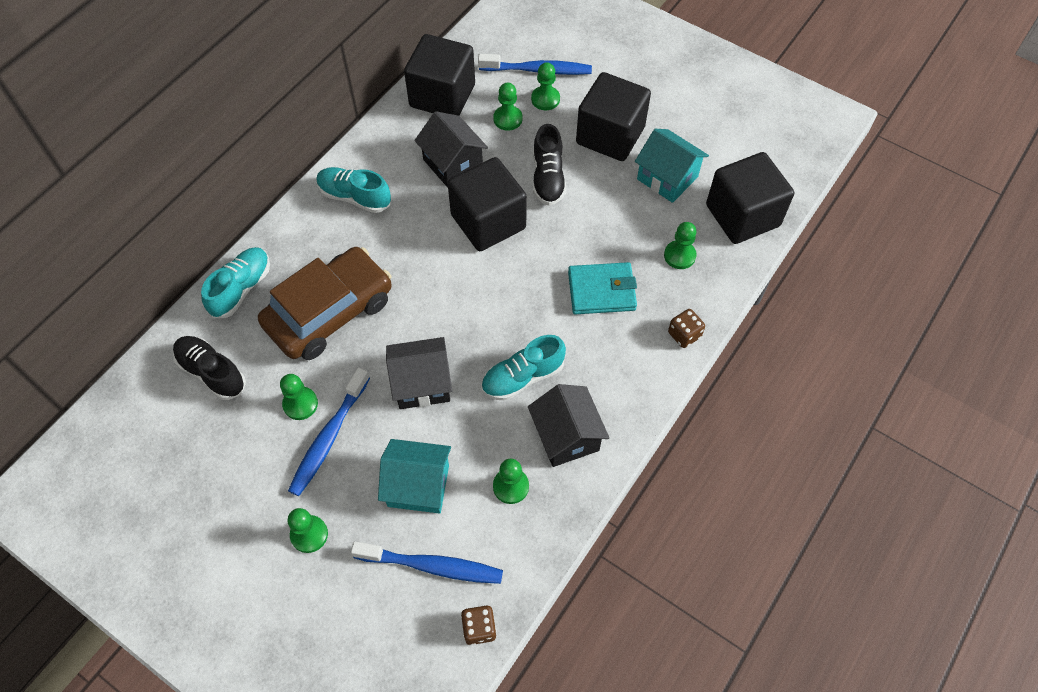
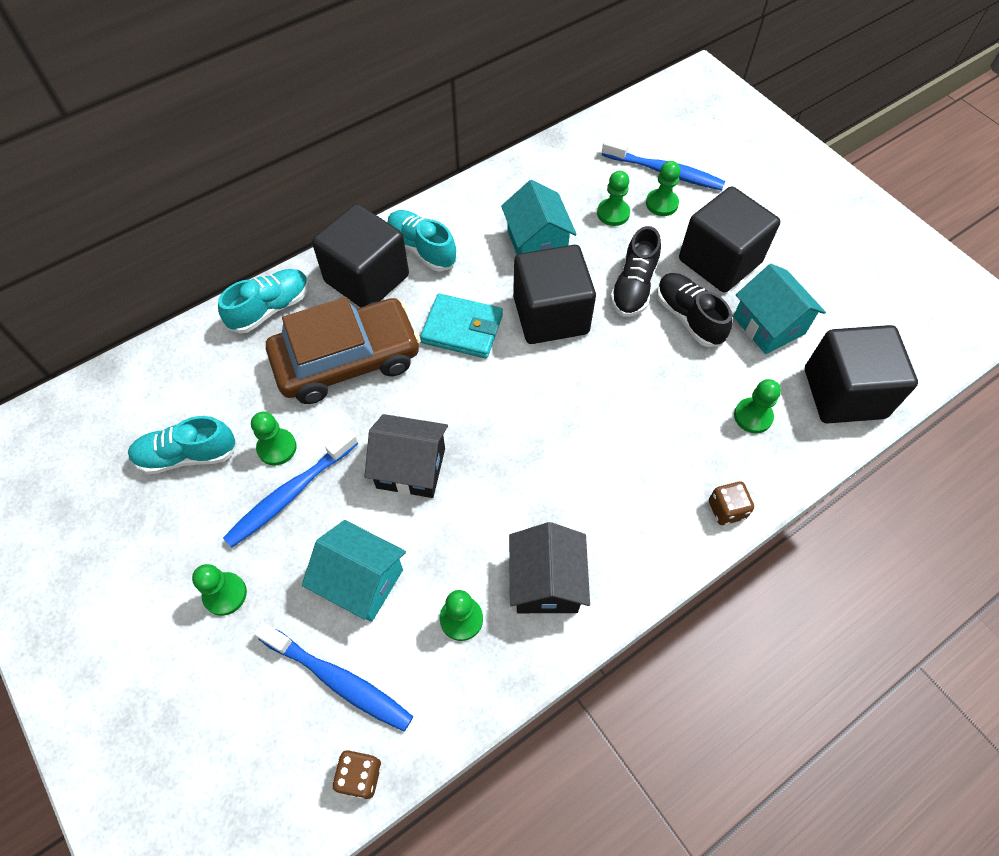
camera: 20 degrees right, 0 degrees up
(212, 372) = (204, 385): black shoe -> black shoe (688, 317)
(442, 96) = (553, 171): black cube -> black cube (367, 278)
(453, 164) = (536, 243): black house -> turquoise house
(522, 377) = (522, 497): turquoise shoe -> turquoise shoe (187, 455)
(601, 291) = (648, 429): turquoise wallet -> turquoise wallet (462, 329)

